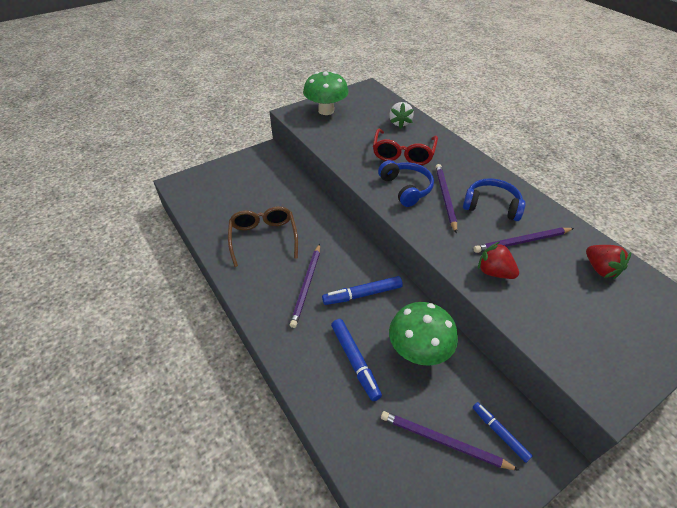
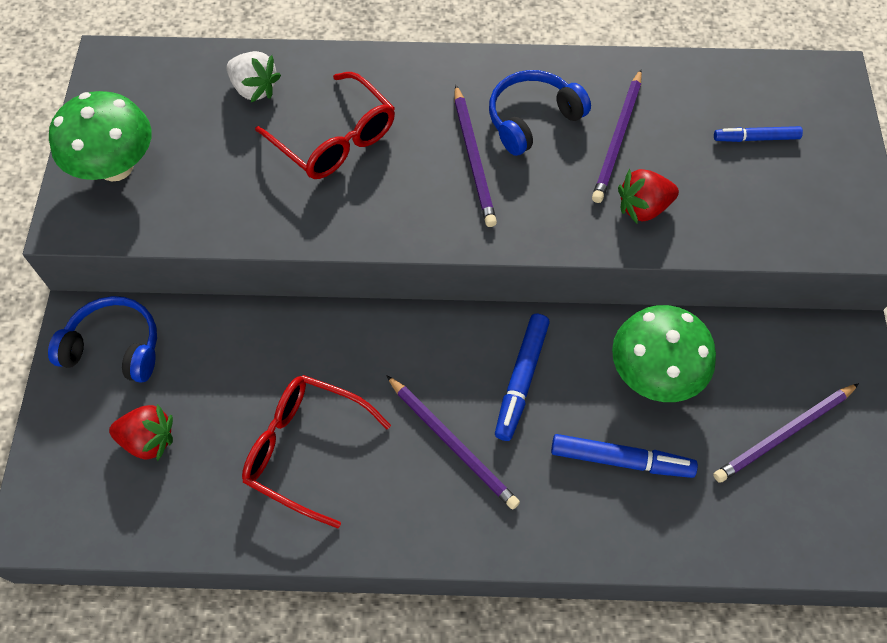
camera: 55 degrees left, 15 degrees up
(263, 238) = (304, 449): brown glasses -> red glasses
(406, 188) = (415, 191): blue headphones -> blue headphones (115, 347)
(445, 197) = (473, 158): purple pencil -> purple pencil turned 135 degrees counterclockwise
(499, 433) = (807, 369): blue marker -> blue marker (756, 138)
(600, 269) = (714, 99): red strawberry -> red strawberry (149, 440)

